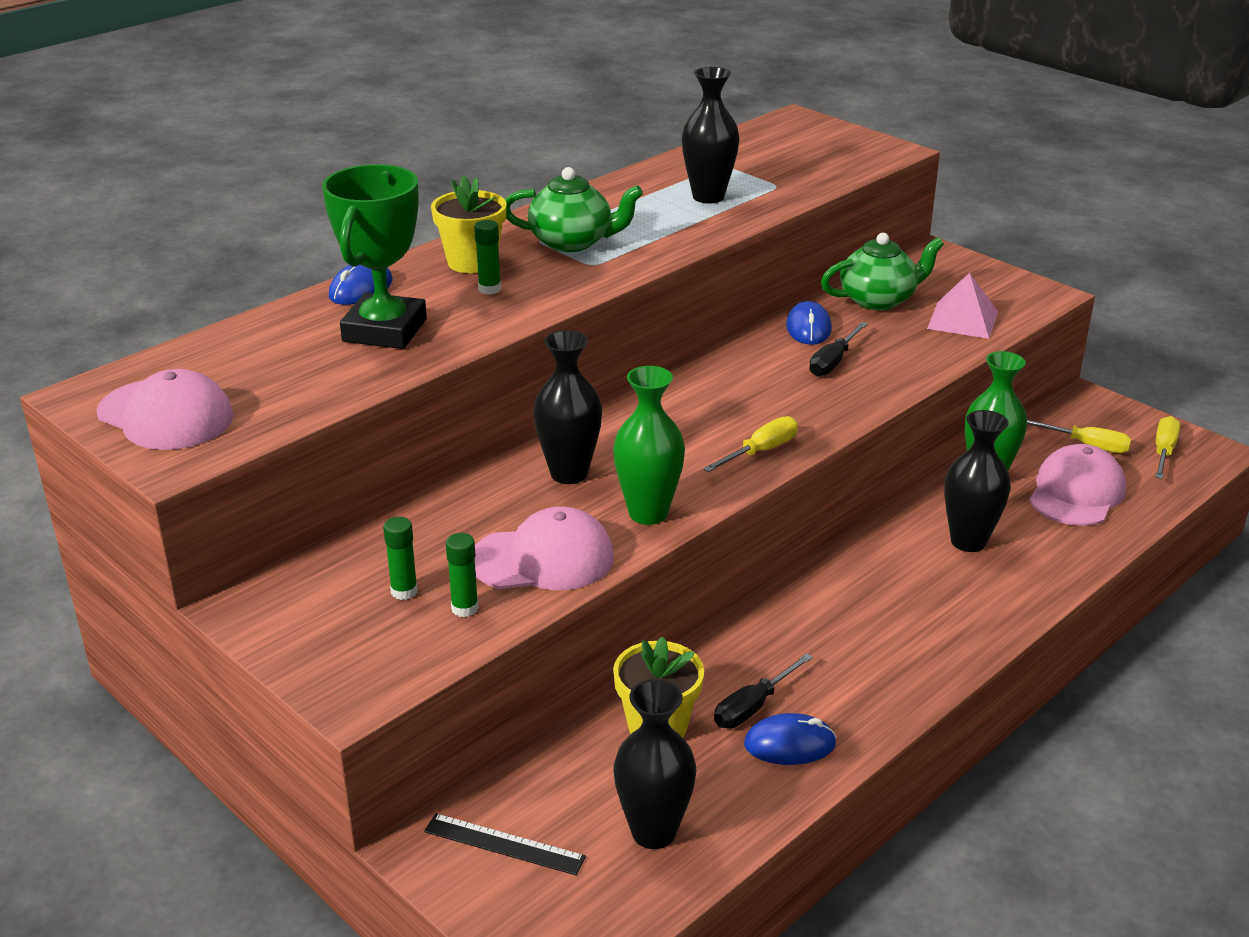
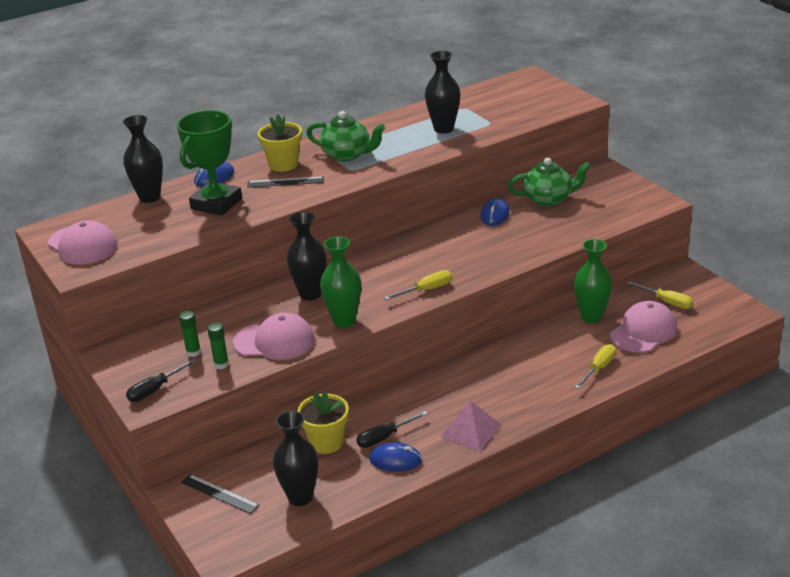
camera: 15 degrees right, 0 degrees up
(489, 289) = (285, 182): green glue stick -> black ruler
(833, 362) = (498, 238): black screwdriver -> black screwdriver (155, 390)
(963, 320) = (595, 216): pink pyramid -> pink pyramid (471, 430)
(968, 541) = (558, 355): black vase -> black vase (150, 197)
(1163, 451) = (715, 310): yellow screwdriver -> yellow screwdriver (599, 368)

